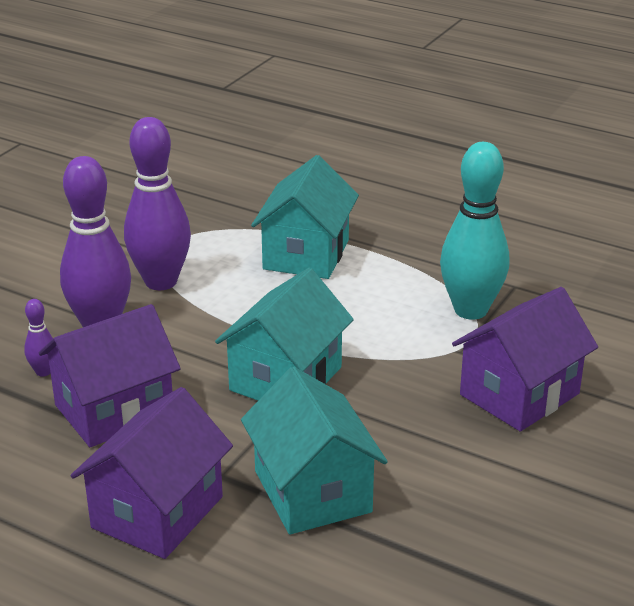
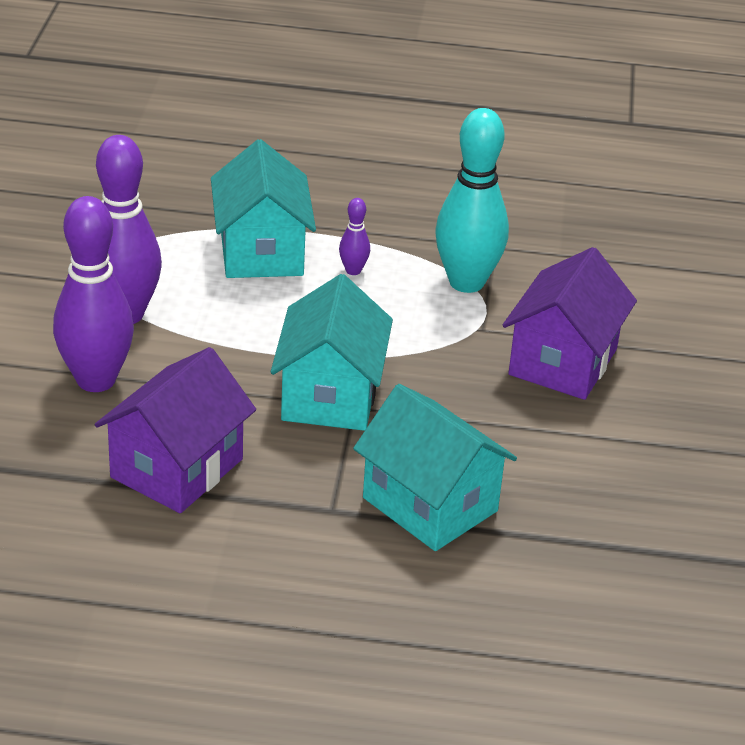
camera: 25 degrees left, 5 degrees up
(43, 372) = (70, 444): purple bowling pin -> purple bowling pin (353, 270)
(157, 512) = (295, 561): purple house -> none

